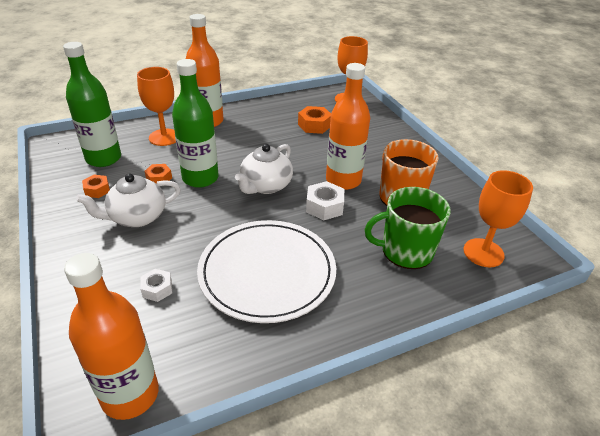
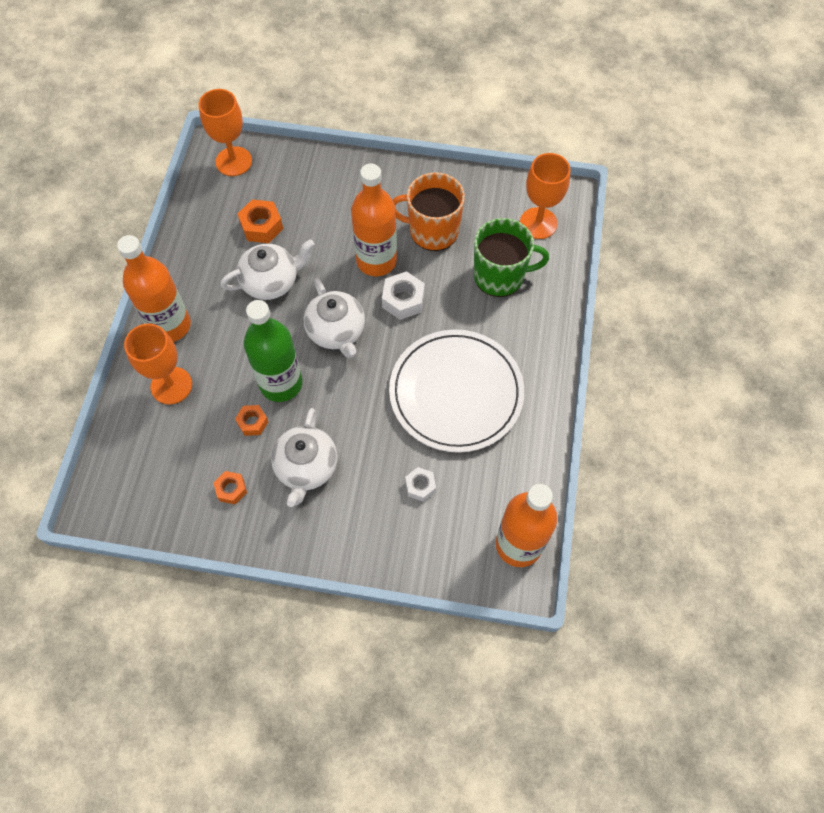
camera: 55 degrees left, 25 degrees up
(103, 158) = (171, 464): green bottle -> none
(277, 144) = (271, 281): none -> white teapot
(406, 251) = (500, 276): green mug -> green mug turned 120 degrees counterclockwise

